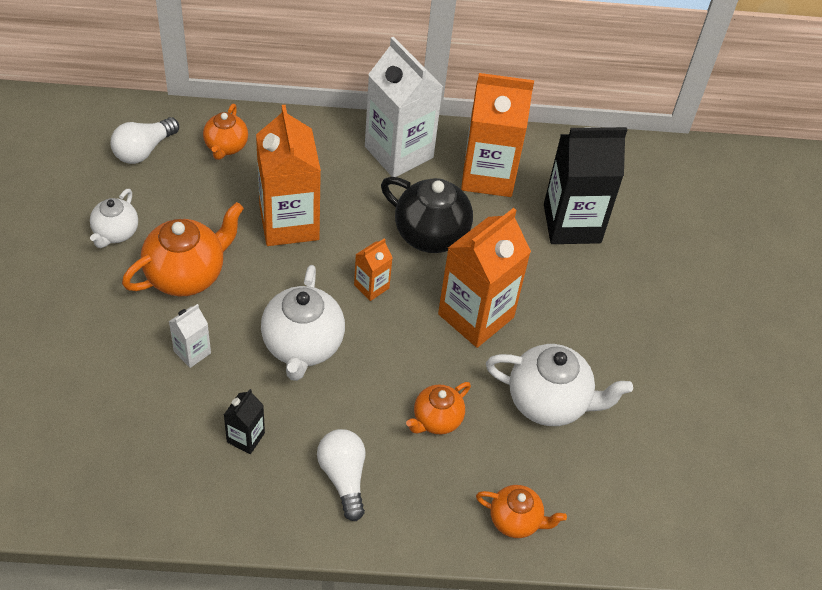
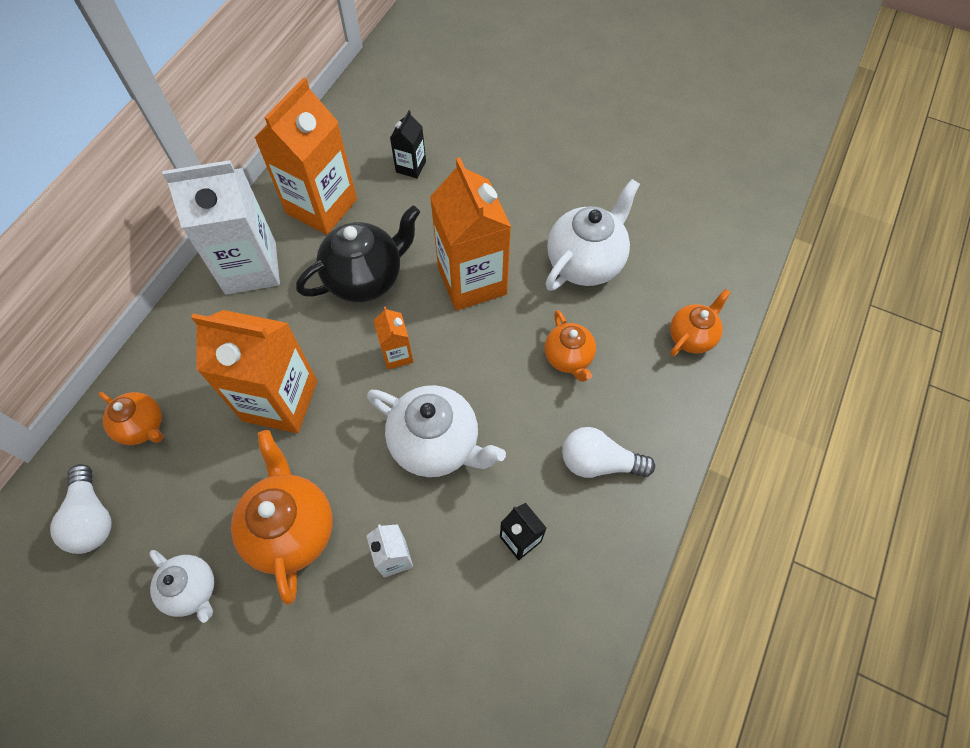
camera: 60 degrees left, 10 degrees up
(572, 223) = (411, 167): black carton -> black carton, size x0.47

